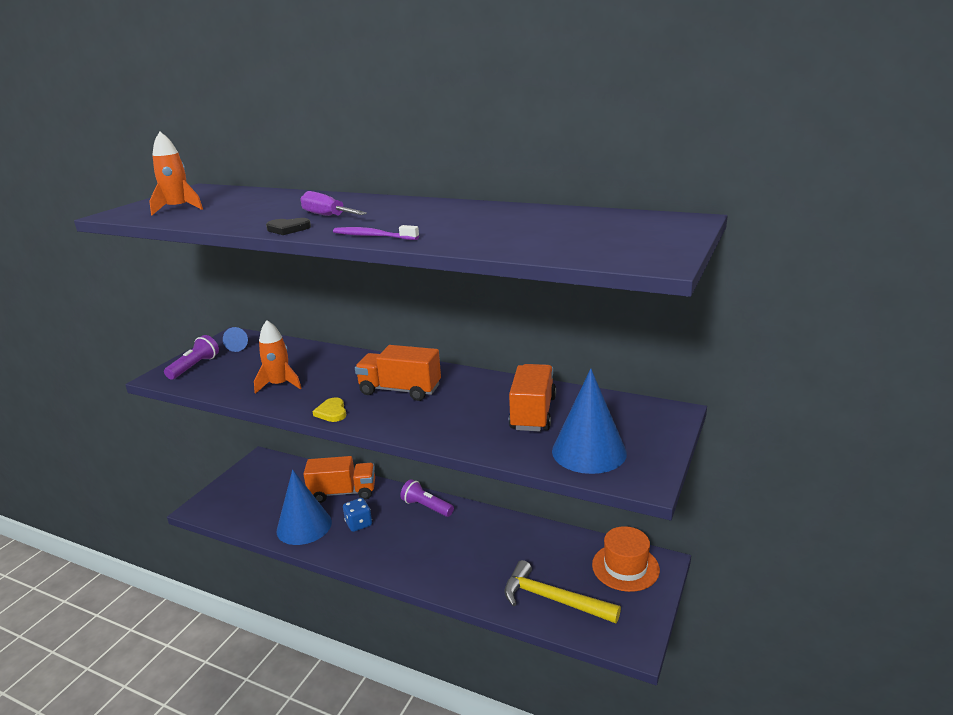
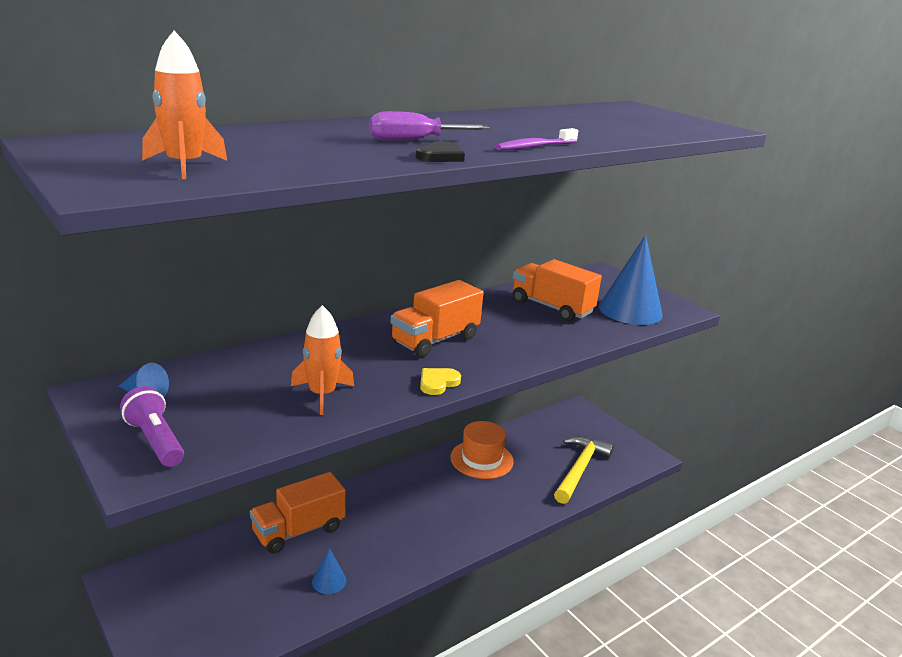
camera: 65 degrees left, 0 degrees up
(304, 526) = (329, 581): blue cone -> blue cone, size x0.46
(332, 412) = (438, 383): yellow heart -> yellow heart turned 120 degrees clockwise
(343, 492) = (299, 530): orange truck -> orange truck turned 150 degrees counterclockwise
(359, 524) = (371, 538): blue dice -> none
(426, 507) = (392, 484): purple flashlight -> none
(553, 599) = (579, 469): yellow hammer -> yellow hammer turned 150 degrees clockwise
(625, 567) = (570, 424): orange hat -> orange hat (481, 459)

